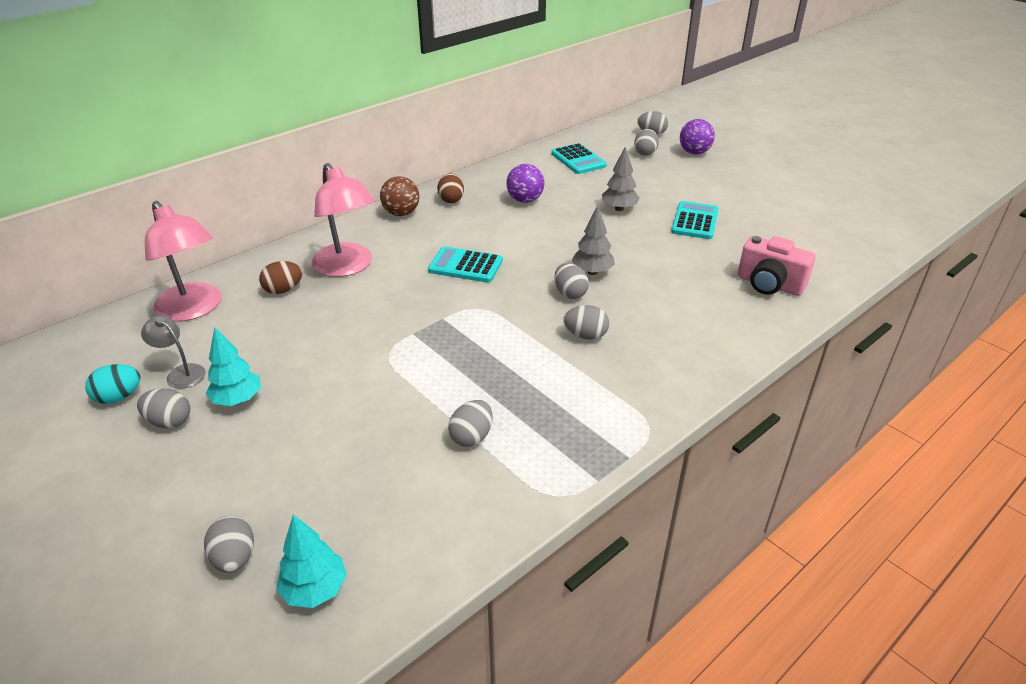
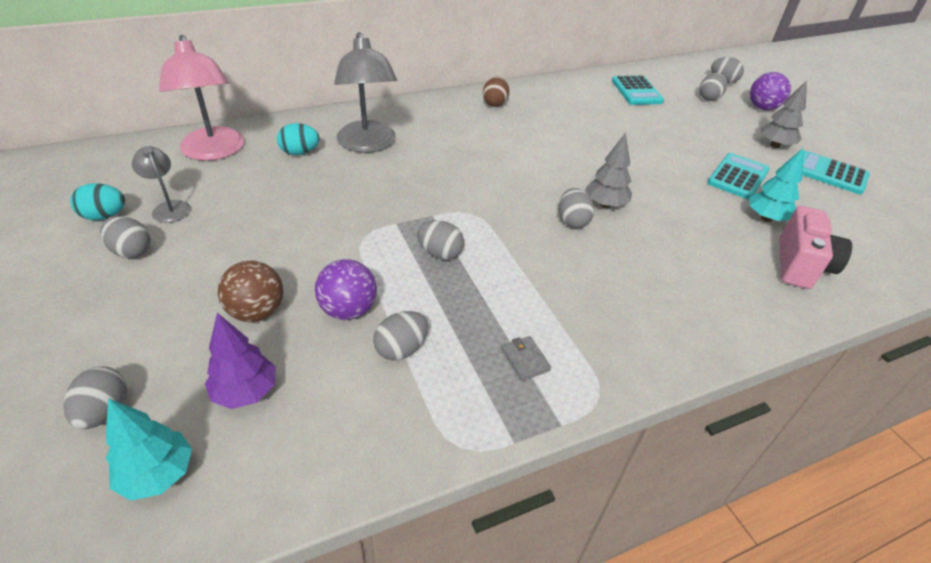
camera: 15 degrees right, 5 degrees up
(238, 400) = (202, 246): turquoise tree -> turquoise tree (766, 218)
(283, 290) = (300, 152): brown egg -> turquoise egg
(347, 267) = (368, 145): pink lamp -> grey lamp
(354, 507) = (246, 392): none -> purple tree
(401, 213) = (442, 106): brown ball -> brown ball (257, 312)
(465, 266) = (479, 169): turquoise calculator -> turquoise calculator (830, 173)
(525, 200) = (566, 118): purple ball -> purple ball (348, 310)
(579, 417) = (525, 360): none -> grey wallet
(585, 335) = (570, 270): grey egg -> grey egg (440, 253)
(619, 208) = (660, 147): grey tree -> grey tree (775, 145)
(769, 285) = (801, 265): pink camera -> pink camera turned 120 degrees counterclockwise

